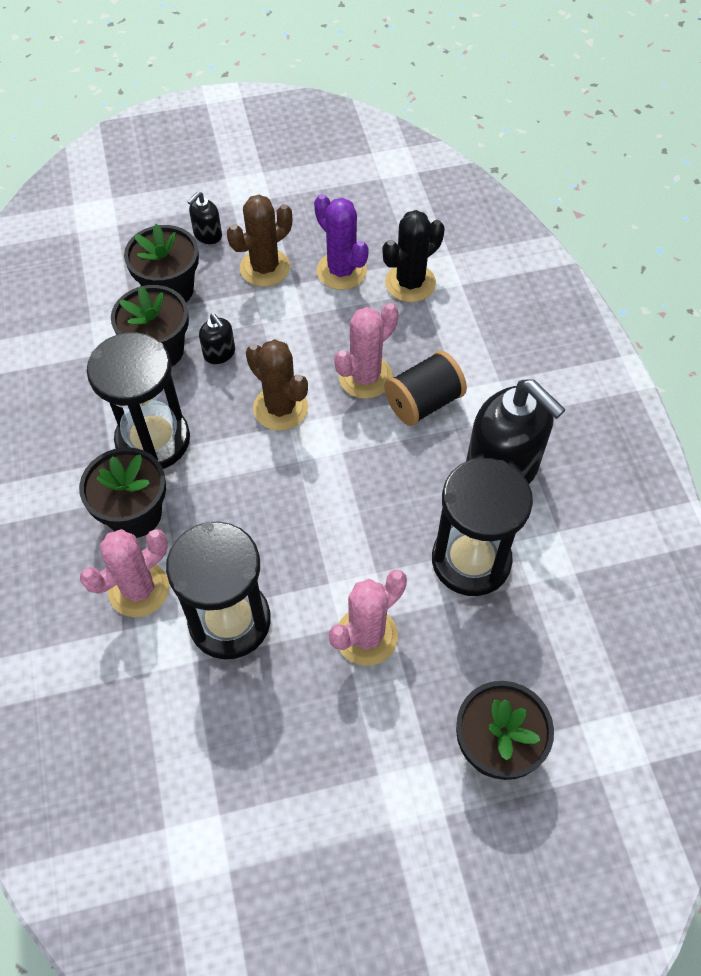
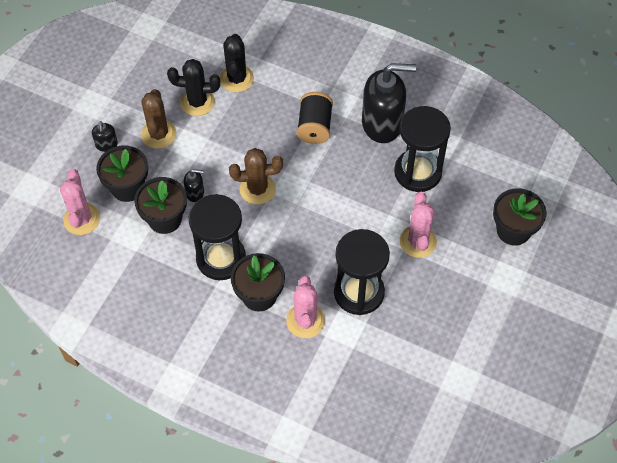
camera: 50 degrees left, 0 degrees up
(341, 271) = (197, 102): purple cactus -> black cactus
(365, 377) = (275, 140): pink cactus -> pink cactus (82, 219)

